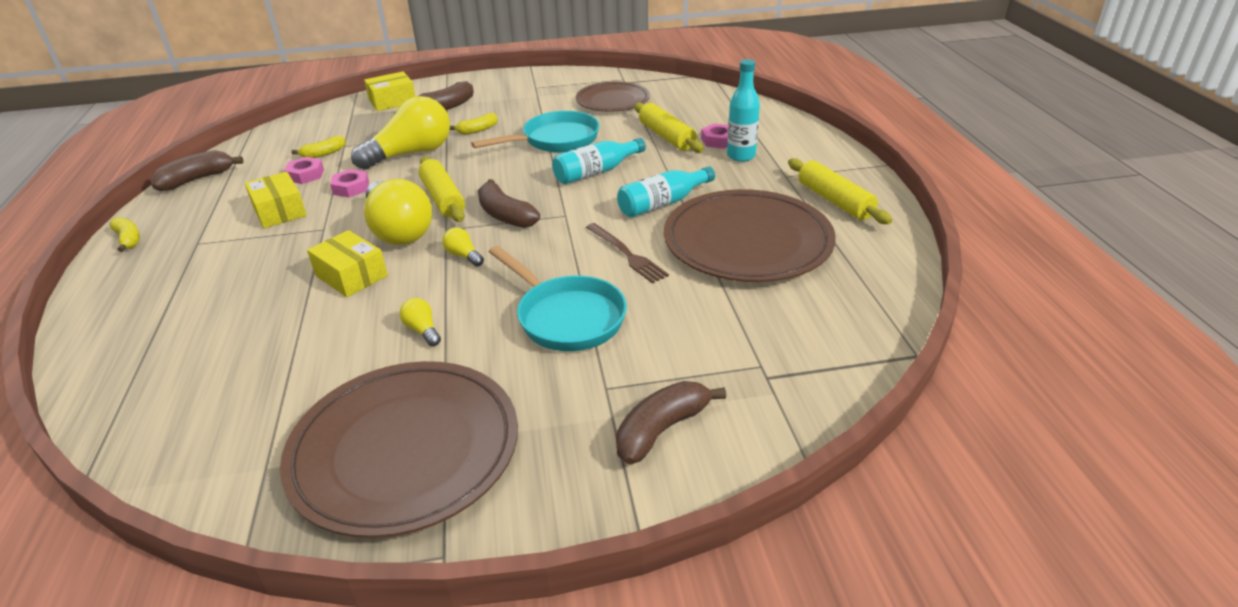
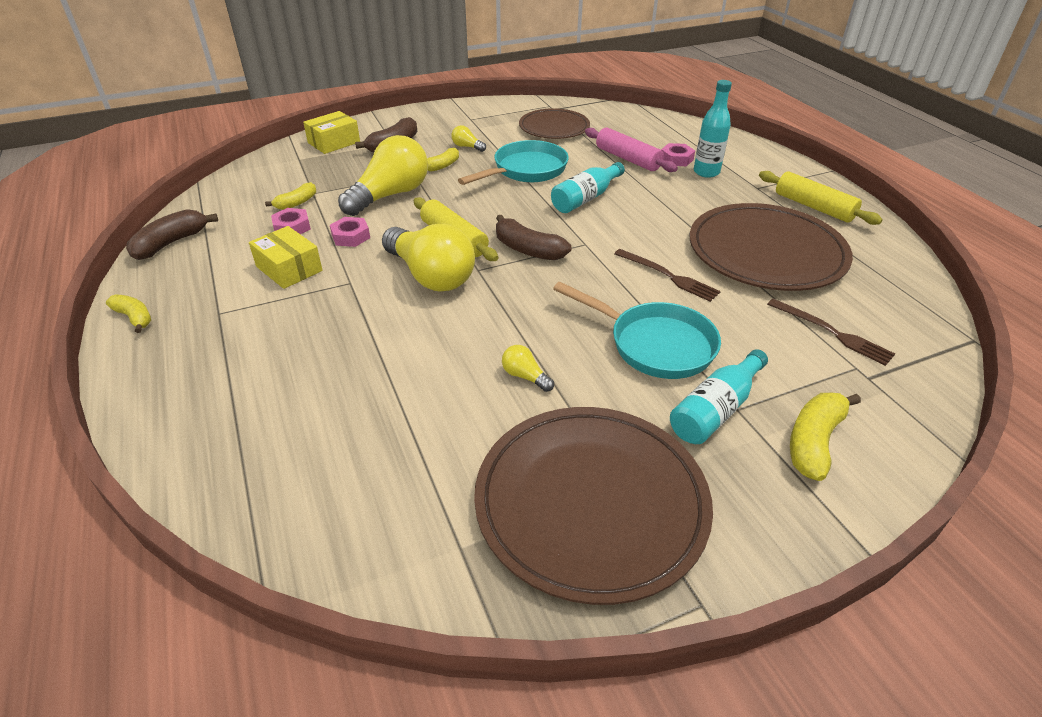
camera: 15 degrees left, 5 degrees up
(351, 276) = (413, 329): yellow box -> none
(463, 256) = (514, 295): yellow light bulb -> yellow light bulb (467, 147)
(662, 429) = (814, 441): brown banana -> yellow banana
(663, 203) = (667, 223): turquoise bottle -> turquoise bottle (716, 410)
(667, 136) = (628, 159): yellow rolling pin -> pink rolling pin
(760, 328) = (832, 333): none -> brown fork

